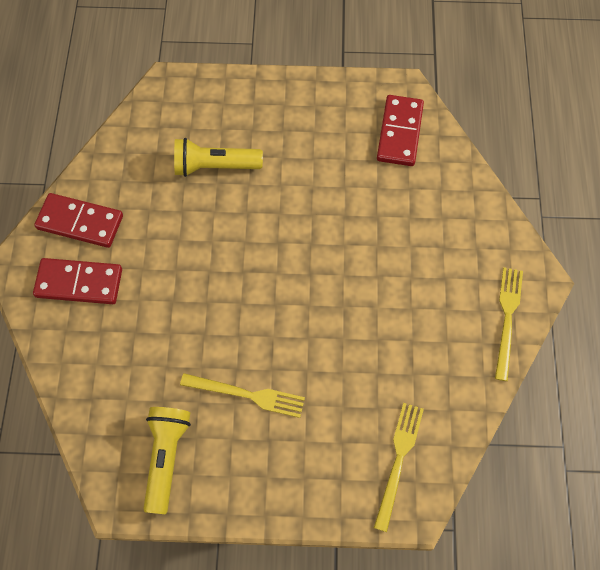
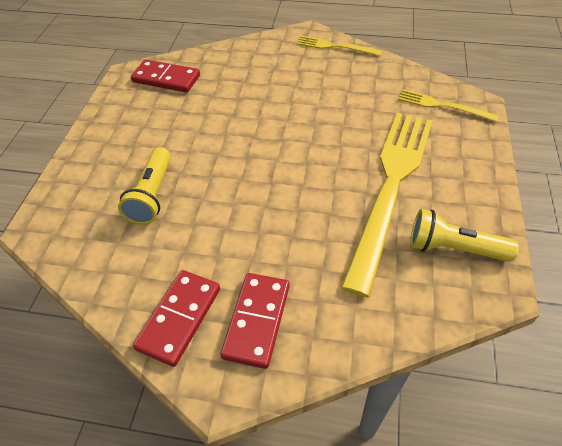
camera: 80 degrees left, 15 degrees down
(247, 395) = (391, 187): yellow fork -> yellow fork, size x2.15

